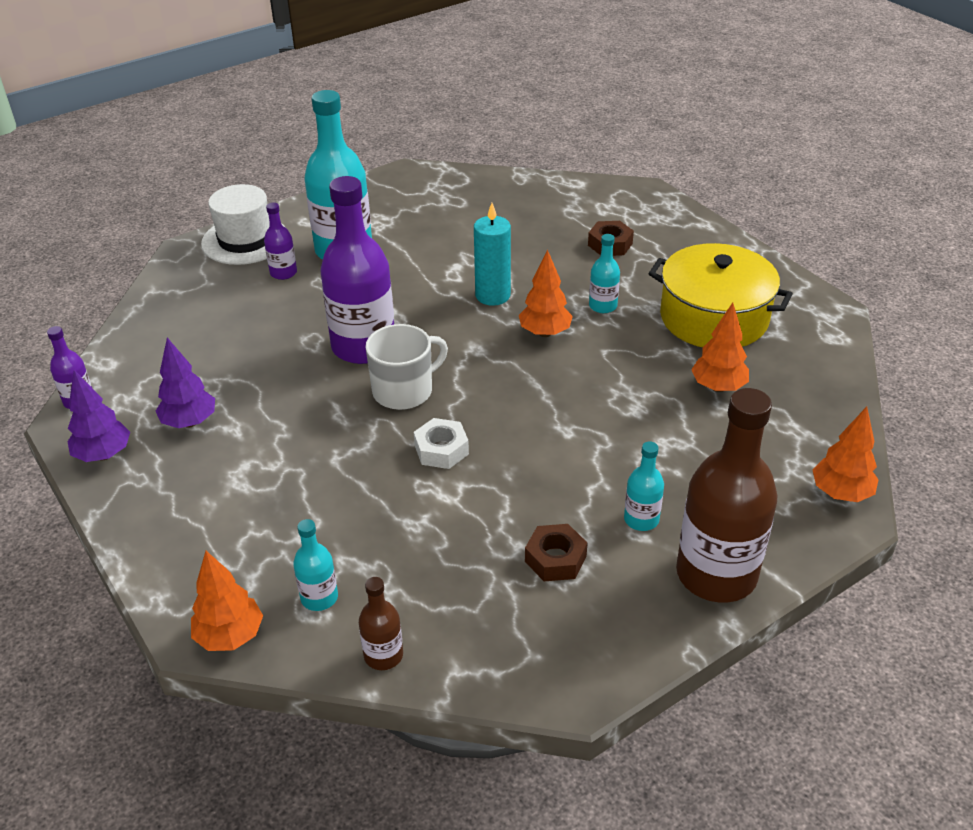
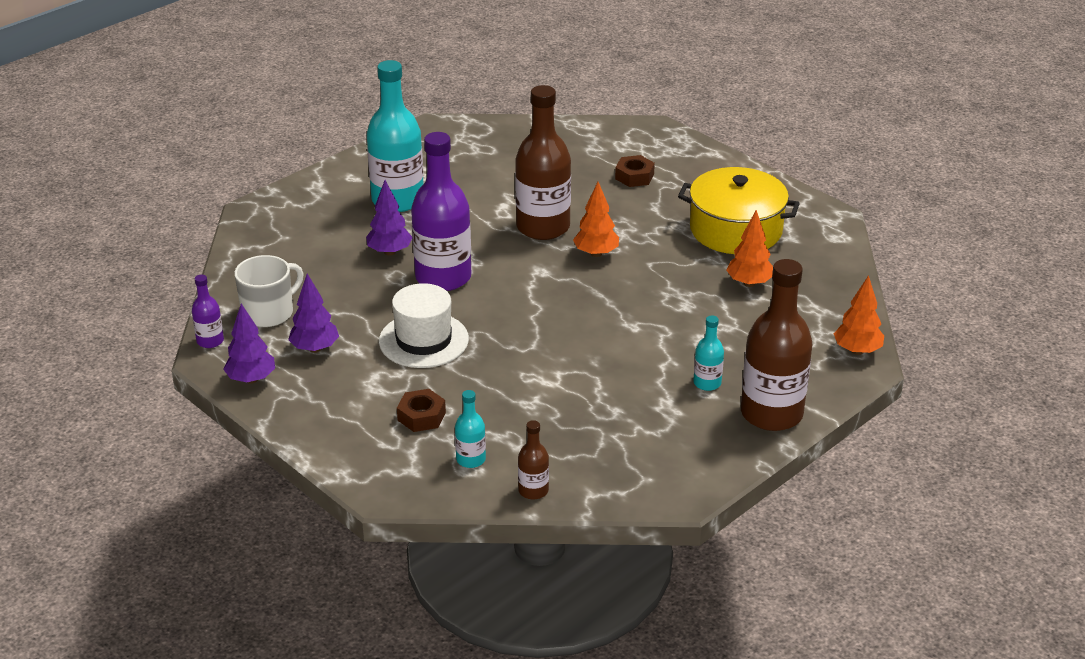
camera: 10 degrees left, 5 degrees down
(230, 636) = (410, 491): orange tree -> none
(245, 240) = (303, 198): white hat -> white hat (423, 340)
(283, 273) = (349, 223): purple bottle -> none
(315, 310) = (390, 252): none -> purple tree
(404, 391) = (489, 308): white mug -> white mug (269, 312)
(441, 450) = (534, 349): white nut -> none
(493, 295) = (543, 227): turquoise candle -> brown bottle
(555, 559) = (647, 416): brown nut -> brown nut (421, 416)
(603, 306) = (640, 228): turquoise bottle -> none

